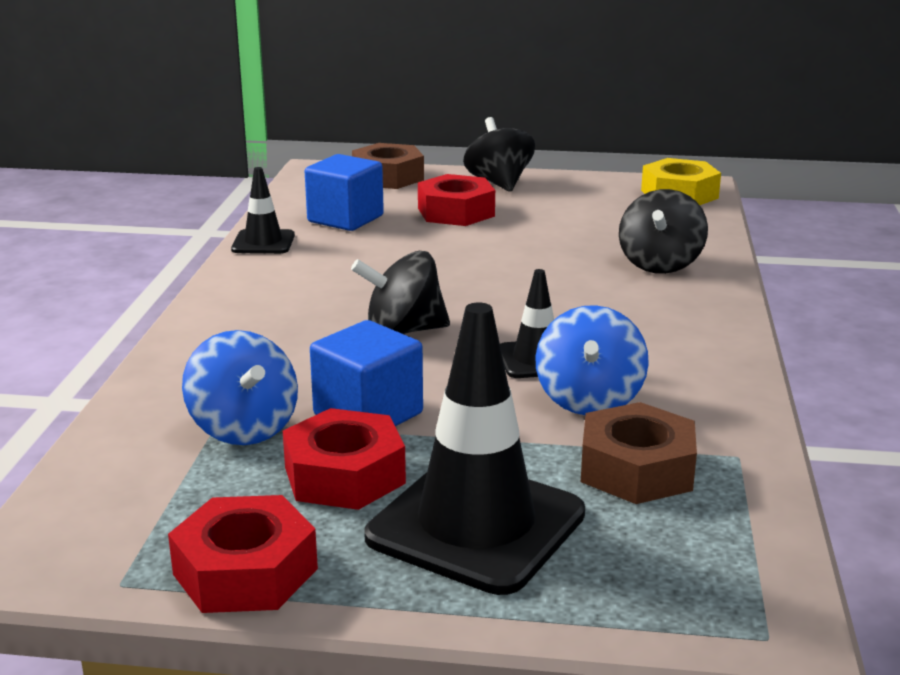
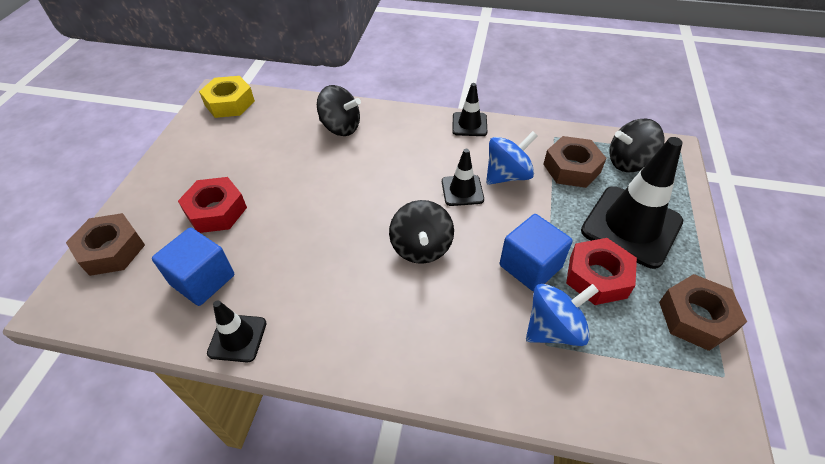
camera: 85 degrees left, 25 degrees up
(245, 571) = (695, 317): red nut -> brown nut
(499, 183) = (164, 183): black spinning top -> black spinning top (628, 162)
(589, 400) = (507, 175): blue spinning top -> blue spinning top turned 45 degrees counterclockwise
(728, 365) = (469, 124): none -> black traffic cone

